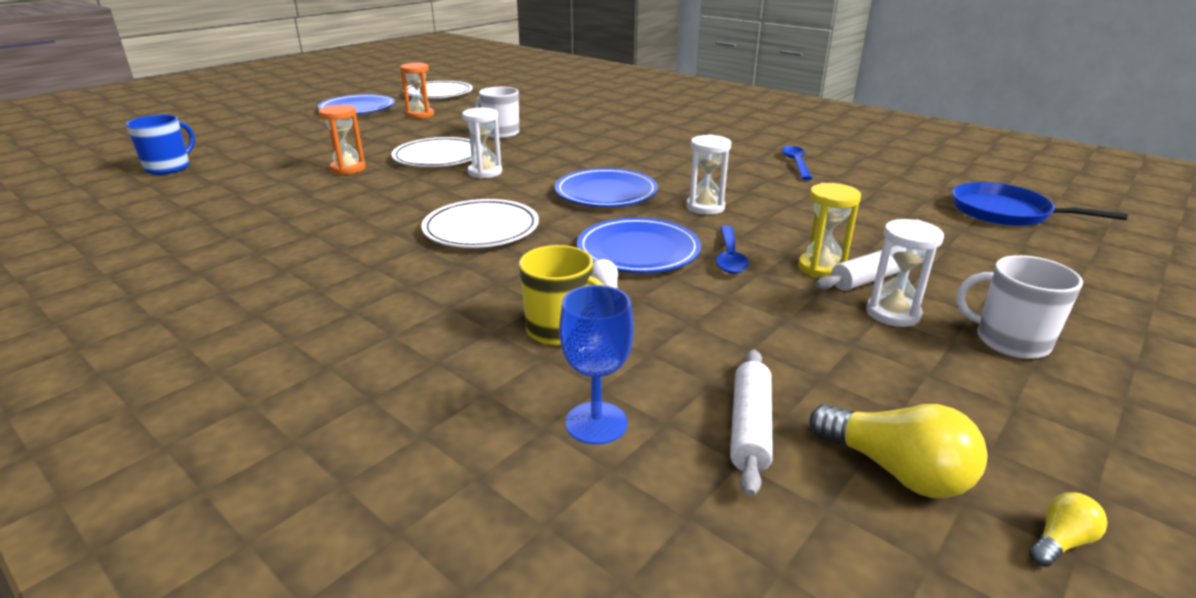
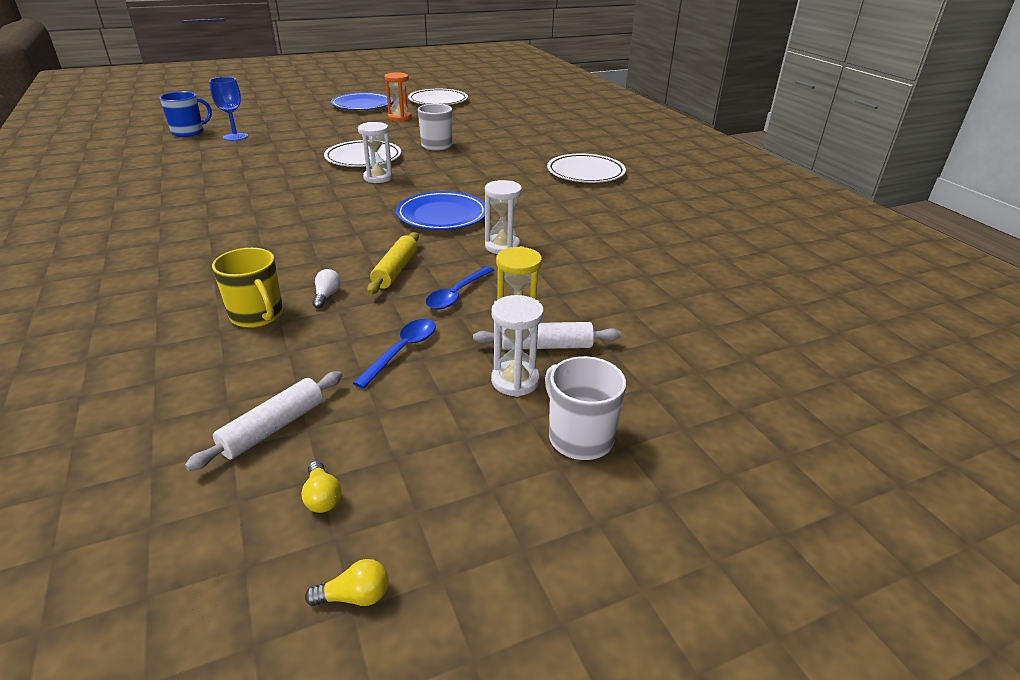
camera: 25 degrees right, 5 degrees up
(348, 169) = (291, 155): orange hourglass -> none
(481, 229) = (313, 224): white plate -> white plate (585, 172)
(596, 423) = (187, 388): blue goblet -> blue goblet (235, 137)
(638, 251) = (395, 270): blue plate -> yellow rolling pin
(796, 163) = (646, 224): blue spoon -> blue spoon (402, 351)
(895, 470) = (322, 497): yellow light bulb -> yellow light bulb, size x0.50
(1005, 212) = (783, 321): blue pan -> none

